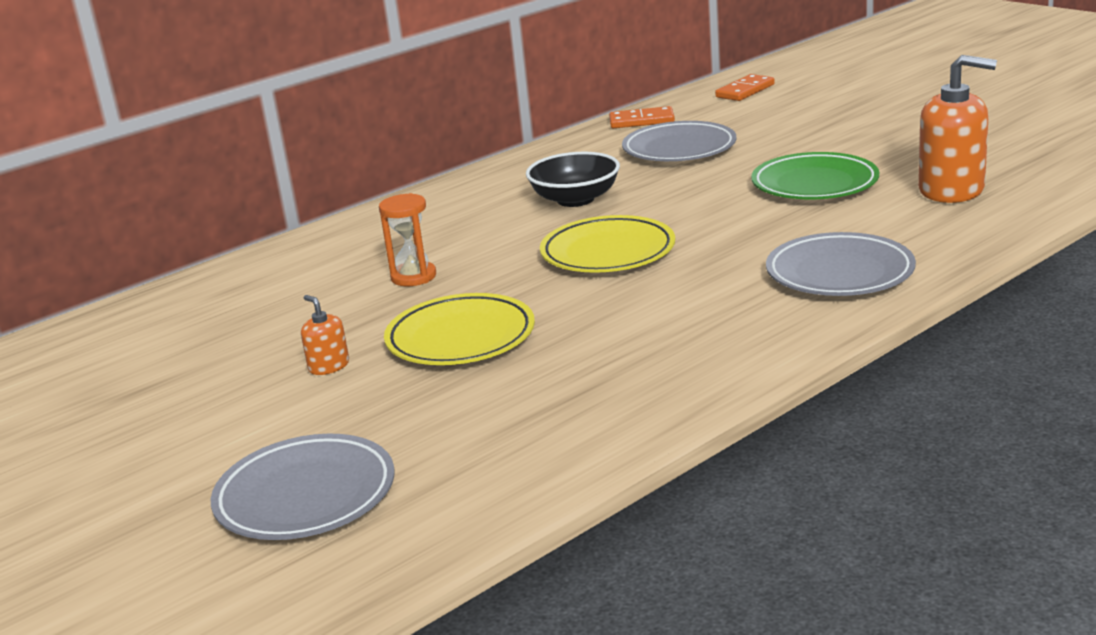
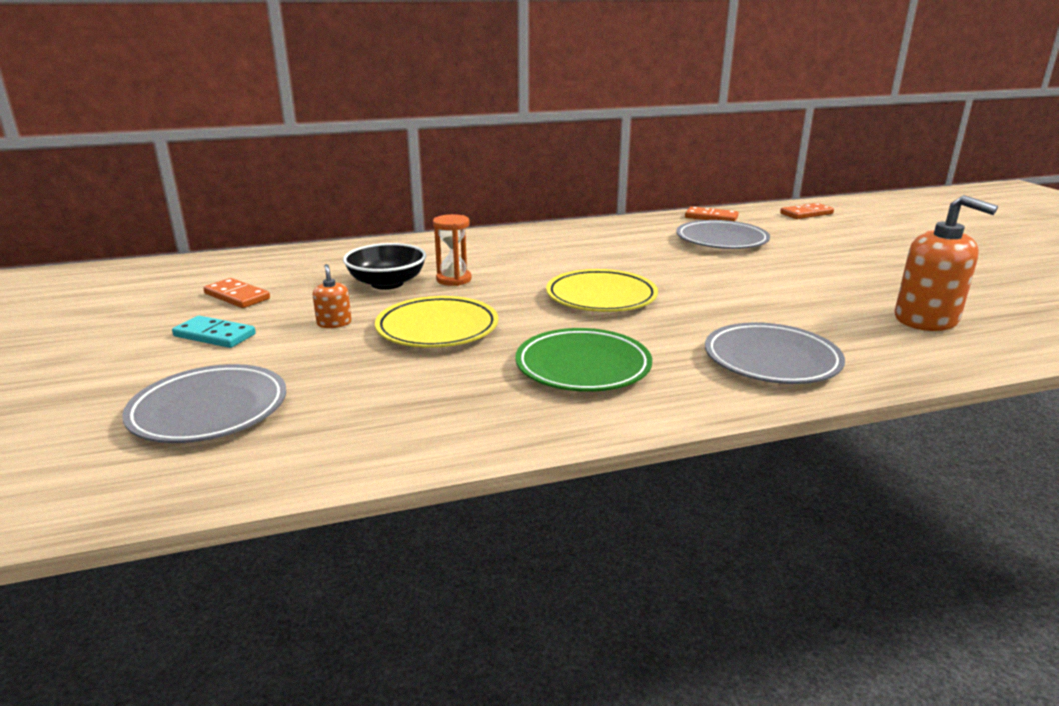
camera: 20 degrees right, 0 degrees up
(158, 370) = (237, 296): none -> orange domino
(196, 422) = (214, 335): none -> turquoise domino
(575, 199) = (614, 256): black bowl -> black bowl (387, 283)
(814, 184) = (807, 287): green plate -> green plate (583, 367)

